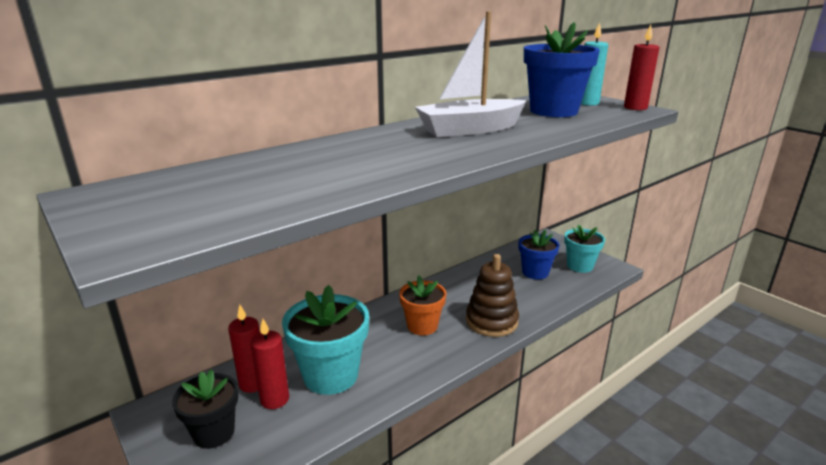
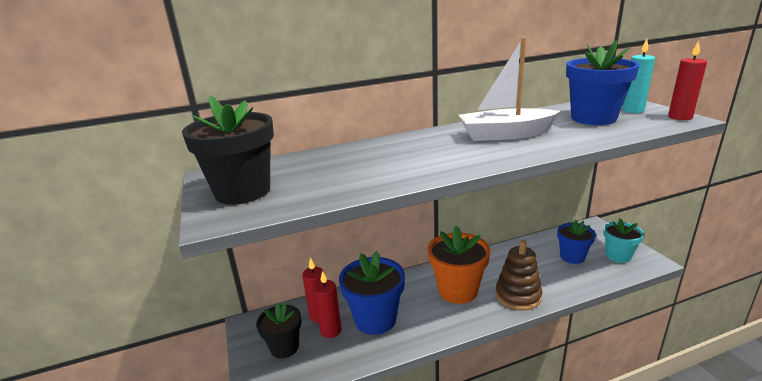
camera: 20 degrees right, 0 degrees up
(151, 210) = (242, 191): none -> black flower pot
(331, 375) = (375, 319): turquoise flower pot -> blue flower pot
(422, 326) = (457, 290): orange flower pot -> orange flower pot, size x1.56

